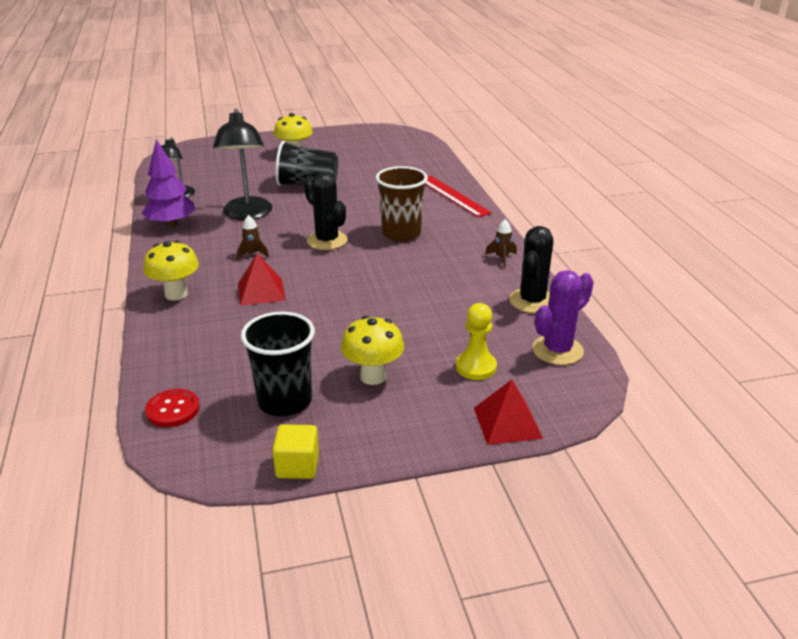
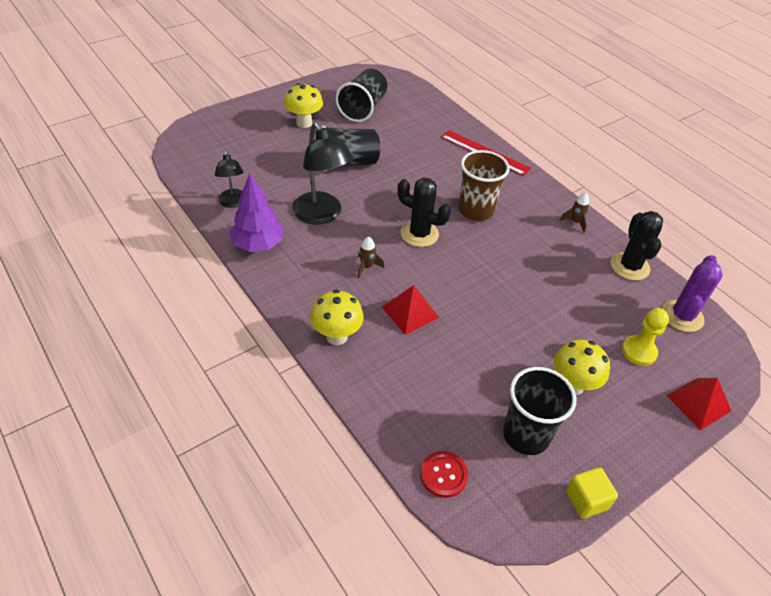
camera: 25 degrees left, 15 degrees up
(360, 152) = (363, 108): none -> black cup

